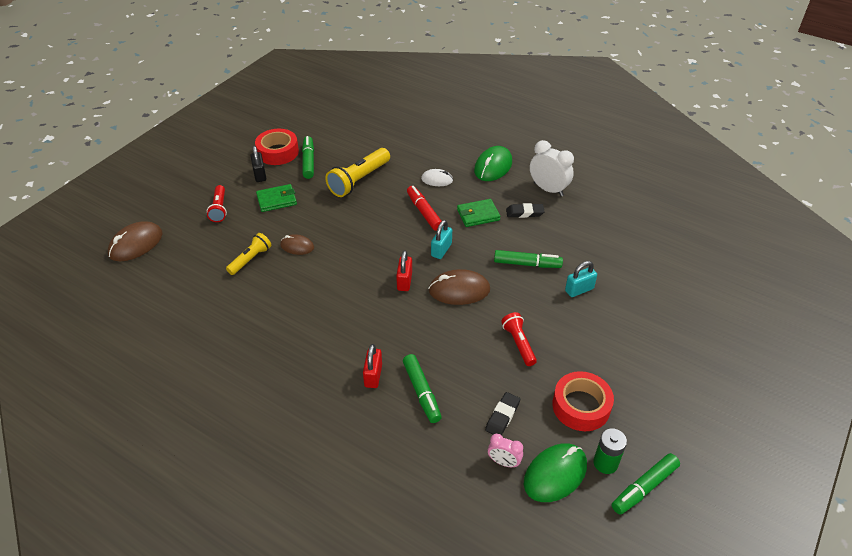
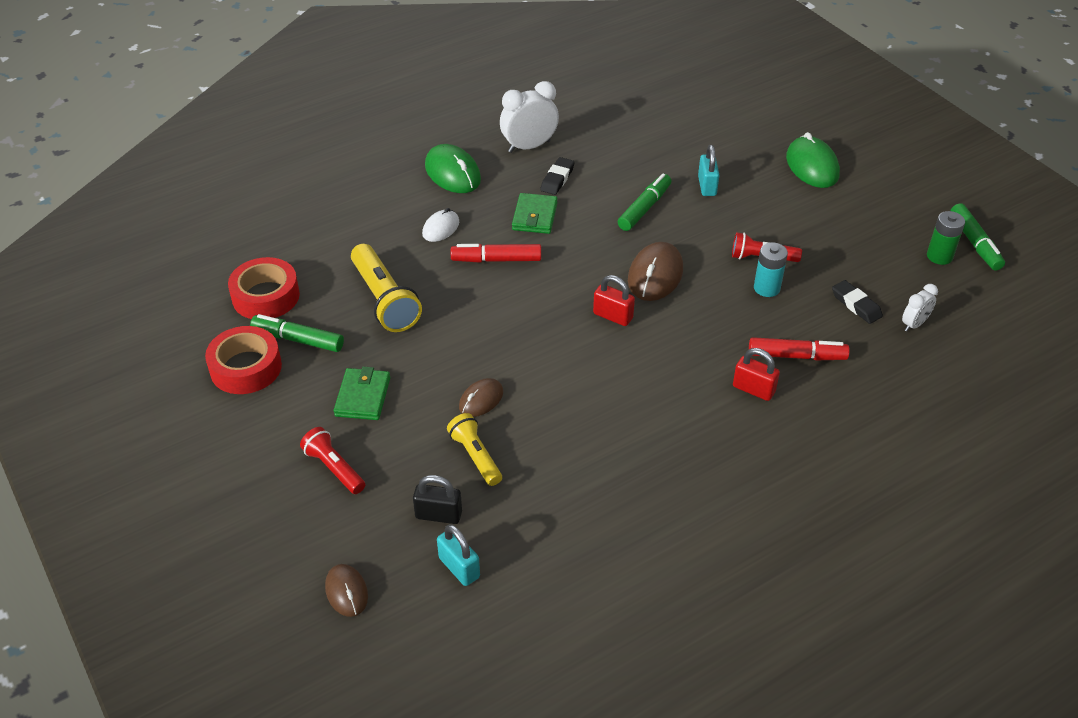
camera: 65 degrees left, 0 degrees up
(136, 244) = (346, 592): brown mouse -> brown mouse, size x0.60
(219, 209) = (334, 468): red flashlight -> red flashlight turned 150 degrees counterclockwise
(260, 175) = (286, 402): black padlock -> black padlock (438, 515)
(421, 392) = (796, 356): green marker -> red marker
(441, 250) = (577, 267): turquoise padlock -> turquoise padlock (459, 567)
(486, 355) = (766, 288): none -> turquoise battery
(503, 462) = (914, 324): pink clock -> white clock
(555, 474) = (941, 294): green mouse -> green mouse (812, 166)
(581, 406) = (865, 246): red tape -> red tape (266, 296)

